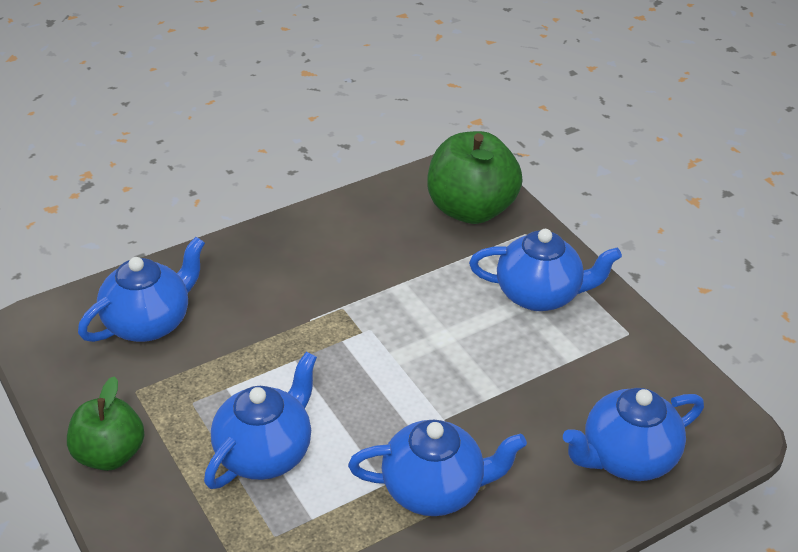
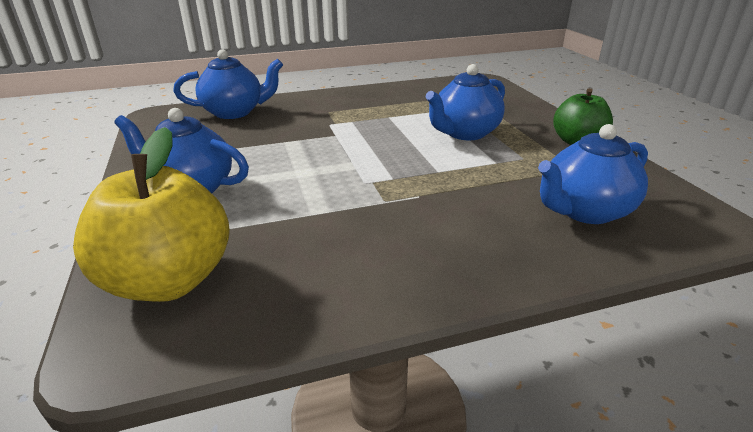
camera: 165 degrees left, 10 degrees down
(434, 489) = (359, 113): blue teapot -> none
(471, 209) = (169, 281): green apple -> yellow apple

